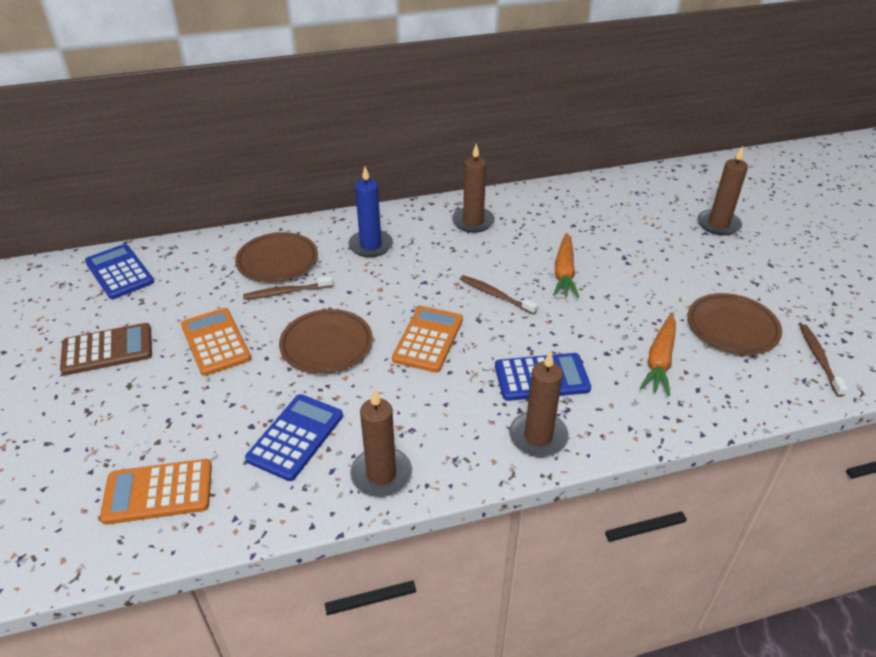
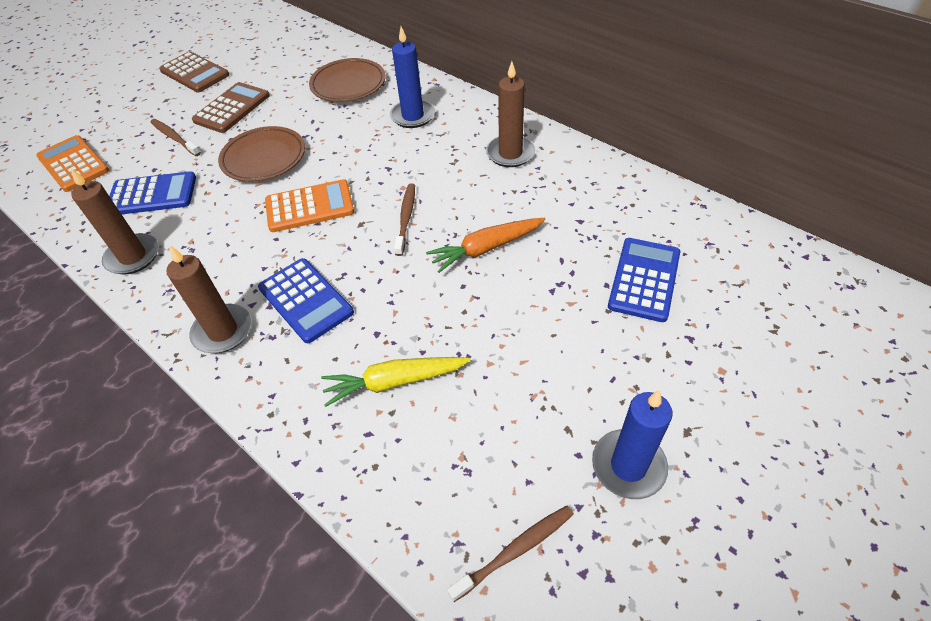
camera: 60 degrees right, 10 degrees up
(119, 272) = (277, 33): blue calculator -> blue calculator (644, 279)
(215, 342) = (232, 108): orange calculator -> brown calculator
(286, 292) = (313, 108): brown toothbrush -> brown toothbrush (174, 138)
(660, 361) = (394, 382): orange carrot -> yellow carrot
(718, 224) = (724, 345): brown candle -> none
(732, 328) = (507, 431): brown plate -> none
(782, 294) = (628, 466): none -> blue candle

